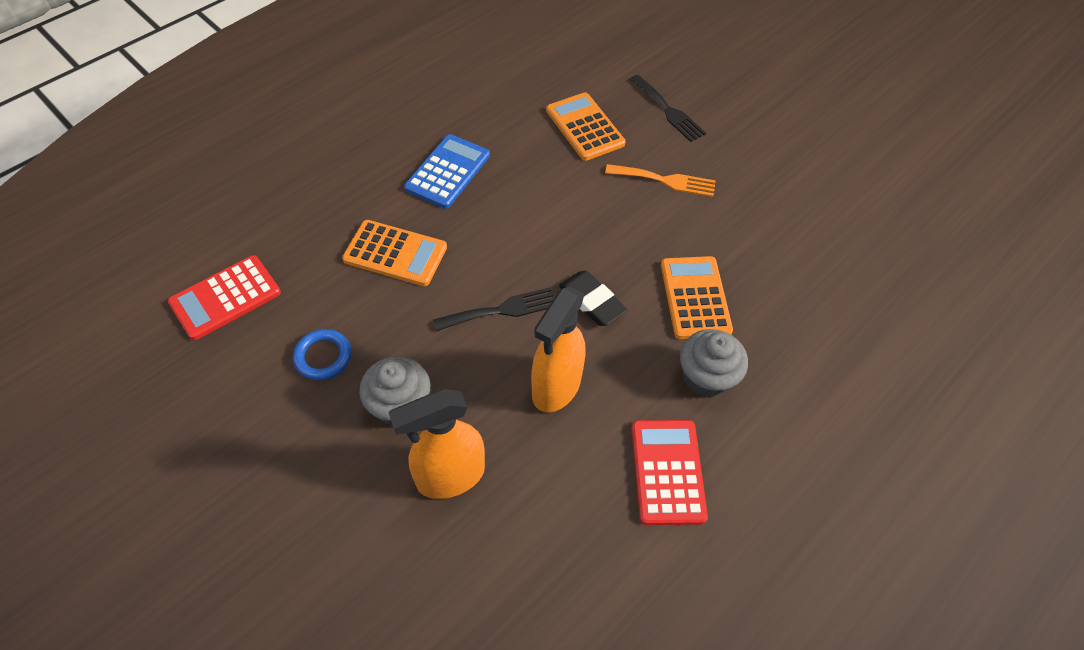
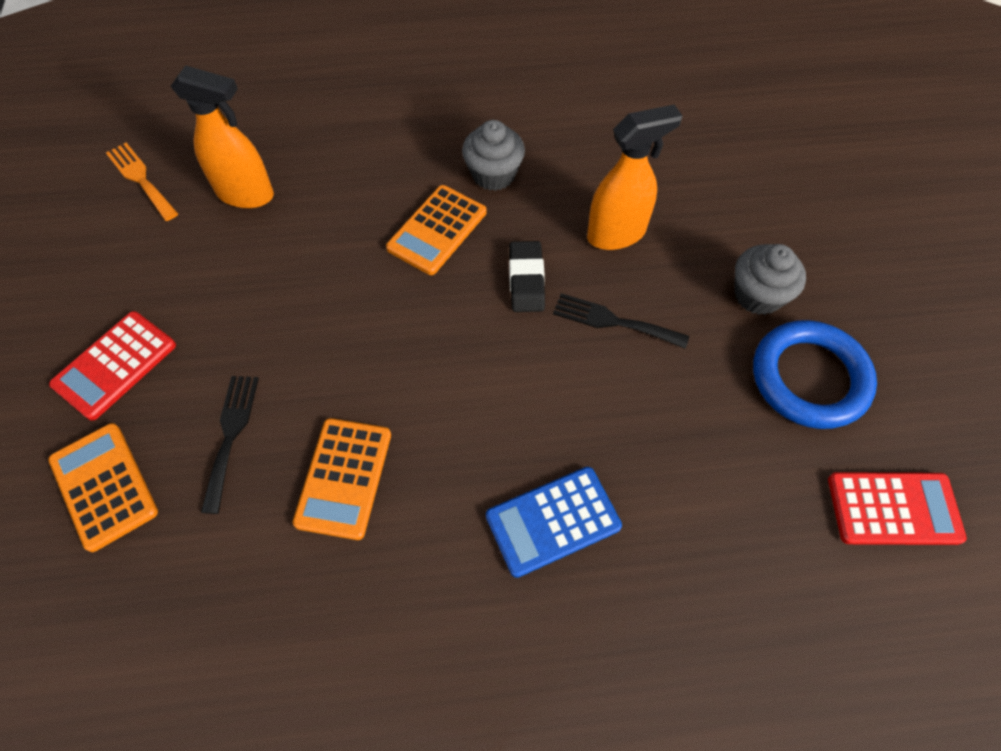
camera: 140 degrees left, 5 degrees up
(323, 357) = (809, 378): blue ring -> blue ring, size x1.90
(395, 253) = (680, 447): orange calculator -> orange calculator (104, 486)
(450, 476) = (745, 223): orange spray bottle -> orange spray bottle (246, 194)
(665, 180) = (336, 351): orange fork -> orange fork (141, 179)
(667, 472) = (583, 140): red calculator -> red calculator (115, 365)

